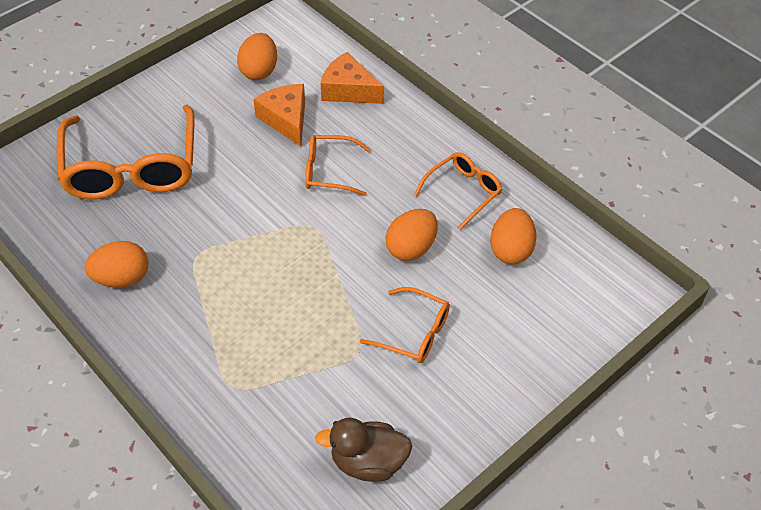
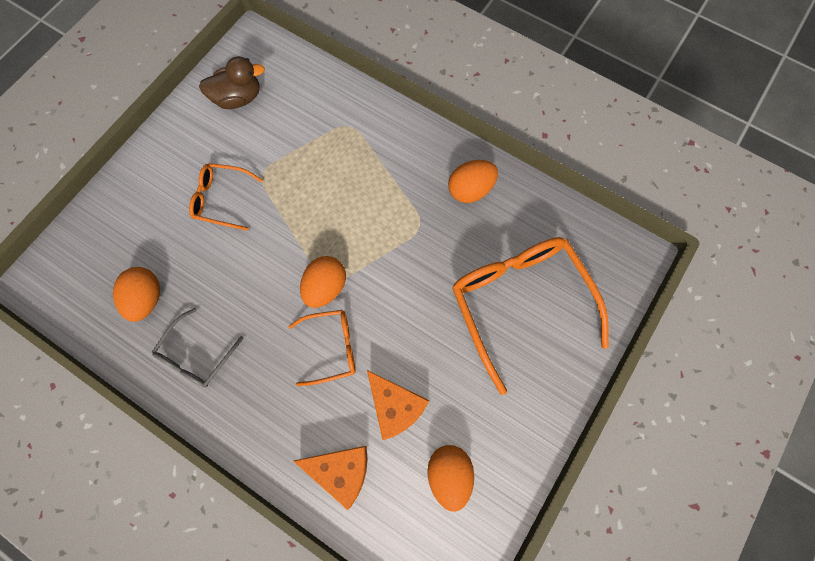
camera: 165 degrees right, 20 degrees up
(411, 248) = (236, 279): orange egg -> orange egg (325, 287)
(463, 192) = (196, 355): orange glasses -> grey glasses

